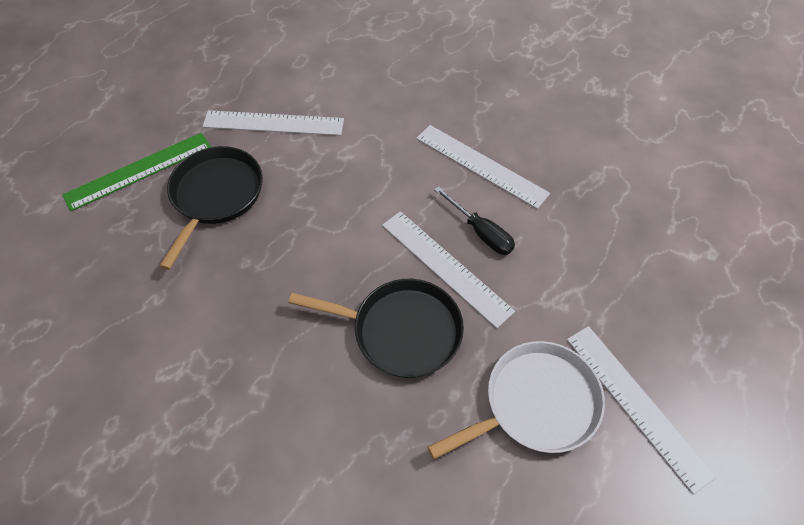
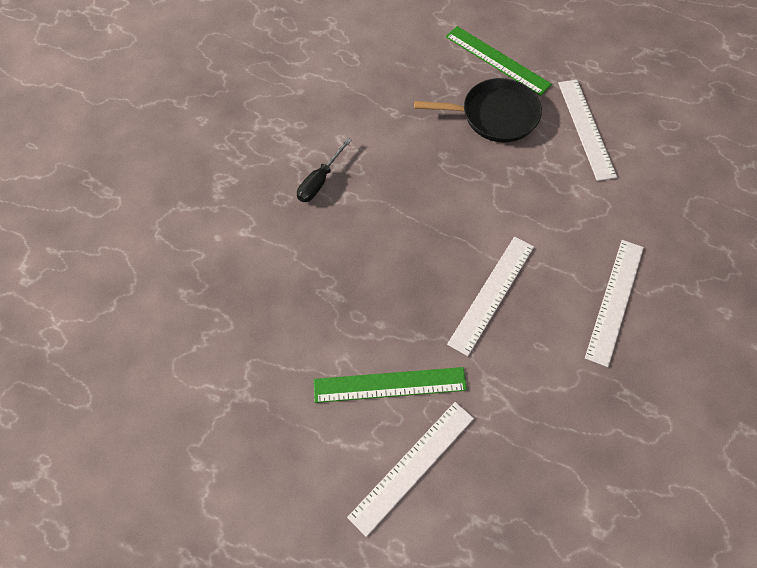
camera: 75 degrees right, 5 degrees up
(401, 331) = (421, 275): black pan -> none
(481, 232) = (538, 315): black screwdriver -> black screwdriver (319, 181)
(536, 403) = (390, 385): white pan -> green ruler

